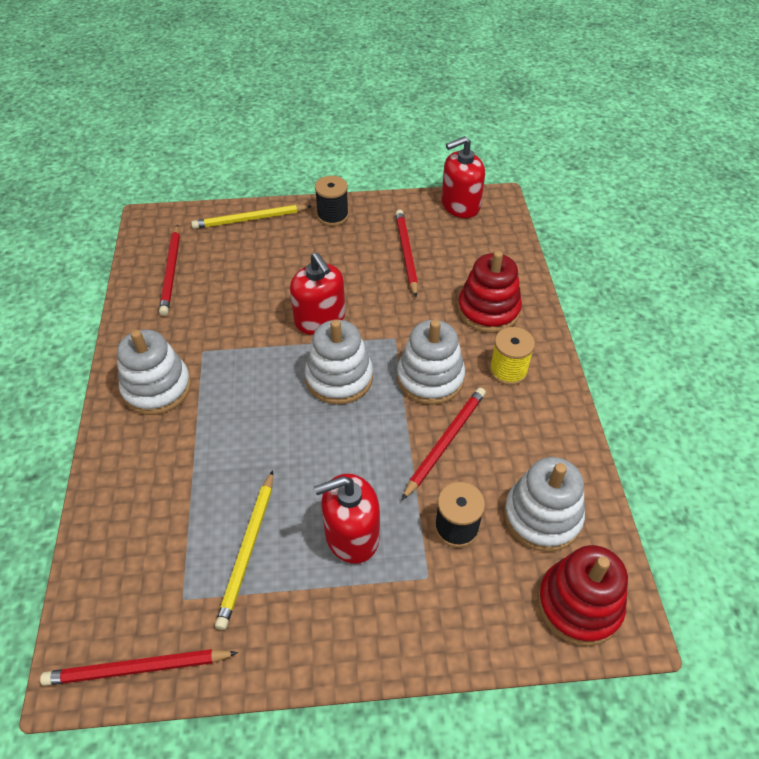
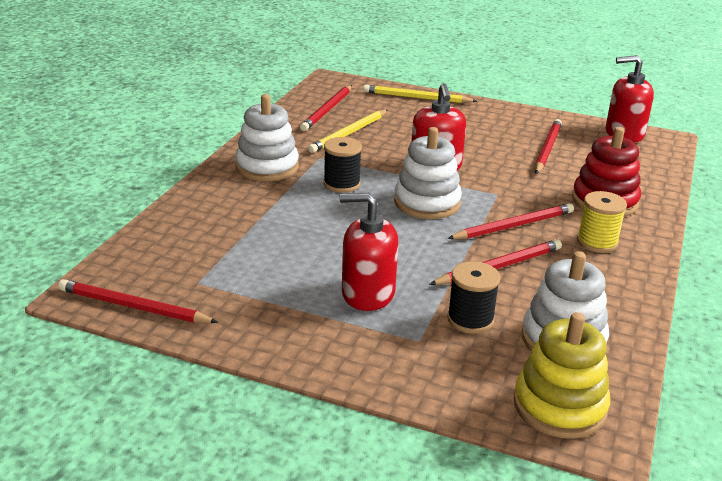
camera: 25 degrees right, 20 degrees down
(248, 550) = (271, 273): yellow pencil -> yellow pencil (349, 133)
(333, 216) = (493, 112): black spool -> black spool (341, 184)
(430, 378) = (513, 226): white stacking toy -> red pencil
(579, 604) = (559, 406): red stacking toy -> yellow stacking toy

